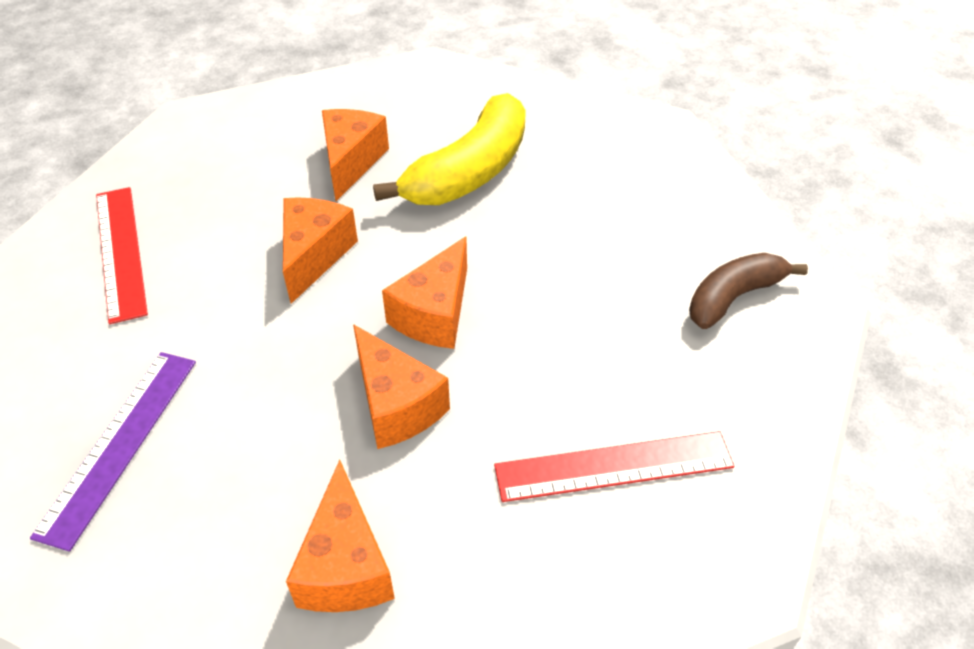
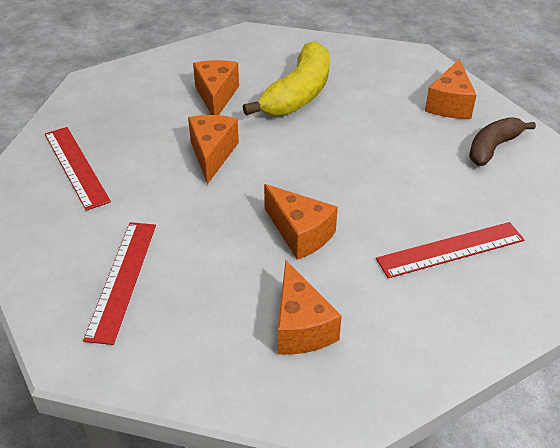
camera: 10 degrees left, 5 degrees down
(120, 444) = (122, 279): purple ruler -> red ruler
(435, 314) = (306, 179): orange cheese -> orange cheese (450, 104)

